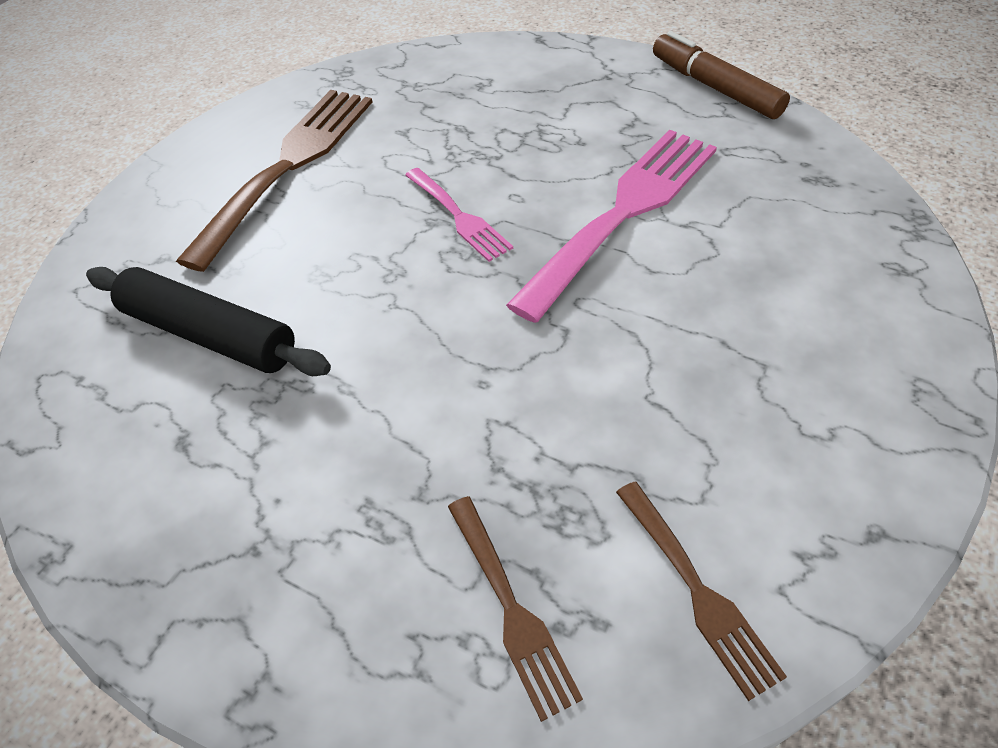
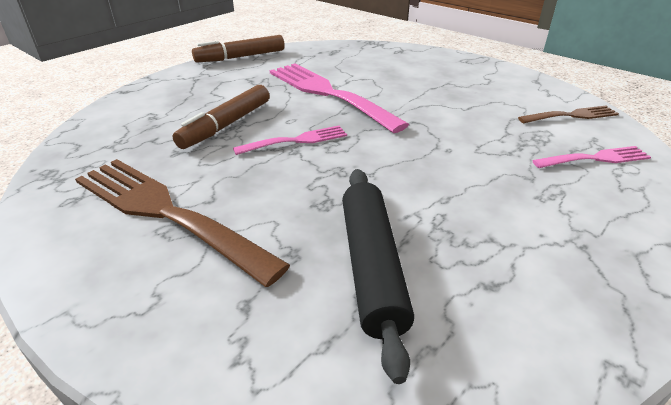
camera: 80 degrees left, 15 degrees down
(210, 334) = (371, 267): black rolling pin -> black rolling pin turned 45 degrees counterclockwise
(480, 146) = (226, 125): none -> brown marker
(511, 608) = (595, 158): brown fork -> pink fork

